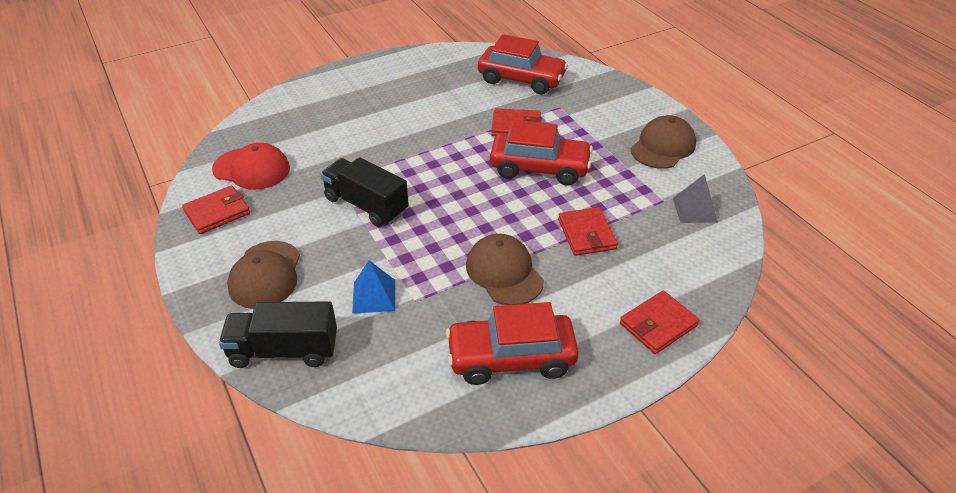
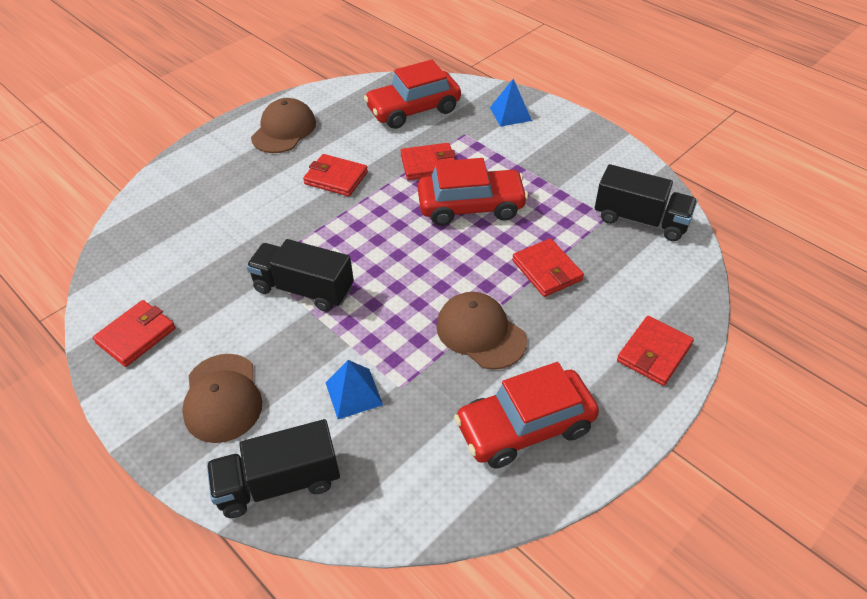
camera: 15 degrees left, 5 degrees up
(251, 169) = (156, 274): red cap -> none
(430, 122) = (336, 178): none -> red wallet
(521, 79) = (413, 110): red car -> red car turned 150 degrees clockwise
(609, 98) = (510, 114): none -> blue pyramid
(663, 146) = (584, 157): brown cap -> brown cap (284, 130)
(694, 210) = (640, 220): grey pyramid -> black truck

